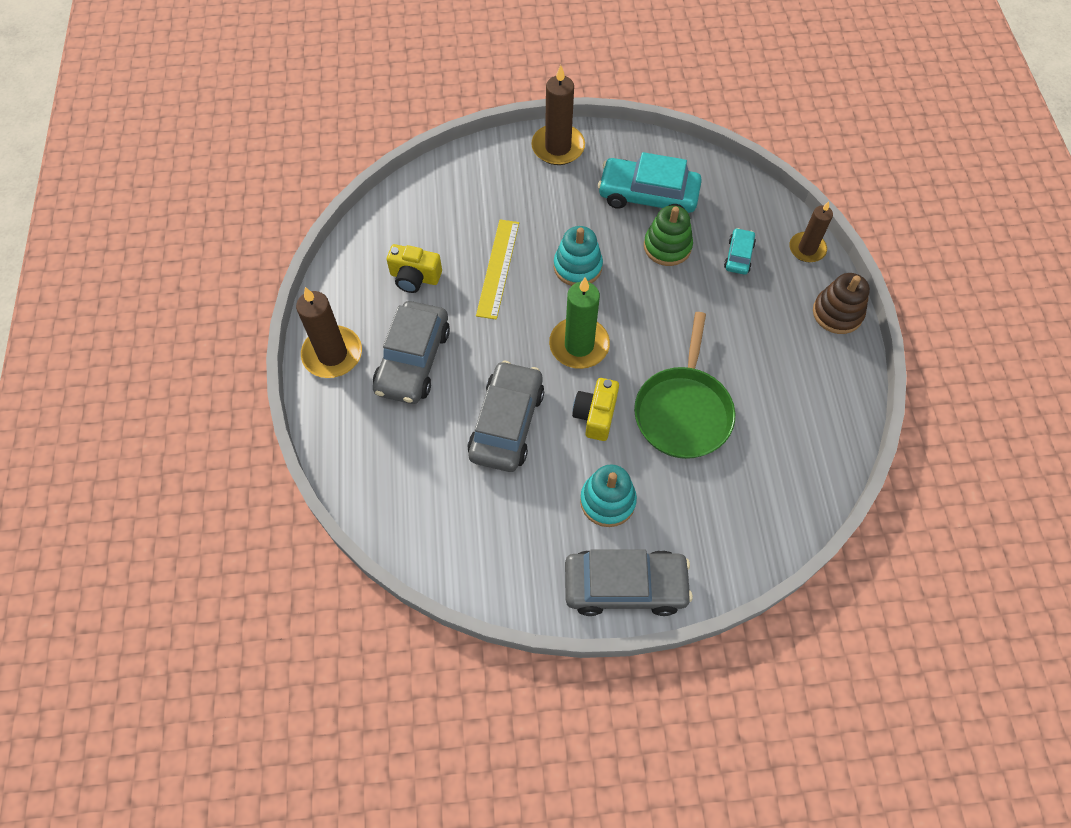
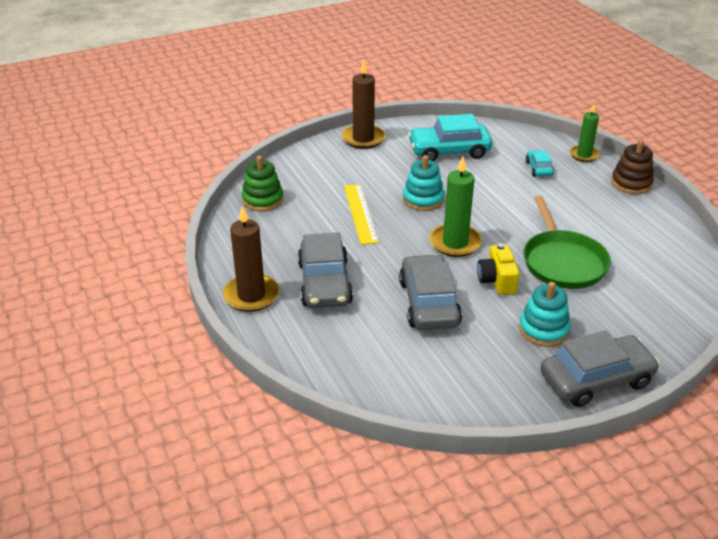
camera: 20 degrees left, 25 degrees down
(415, 277) = (295, 233): yellow camera -> none
(667, 246) = (483, 174): green stacking toy -> green stacking toy (262, 200)
(807, 249) = (584, 155): brown candle -> green candle

